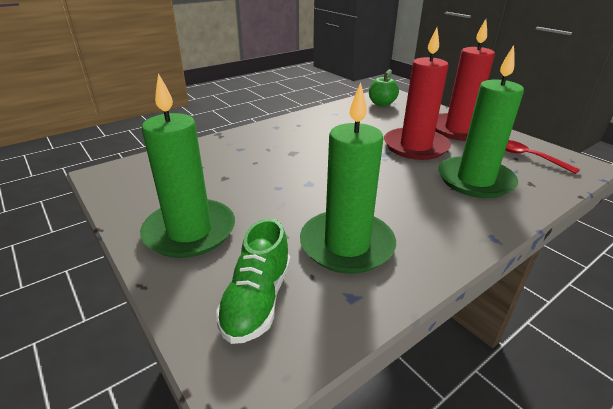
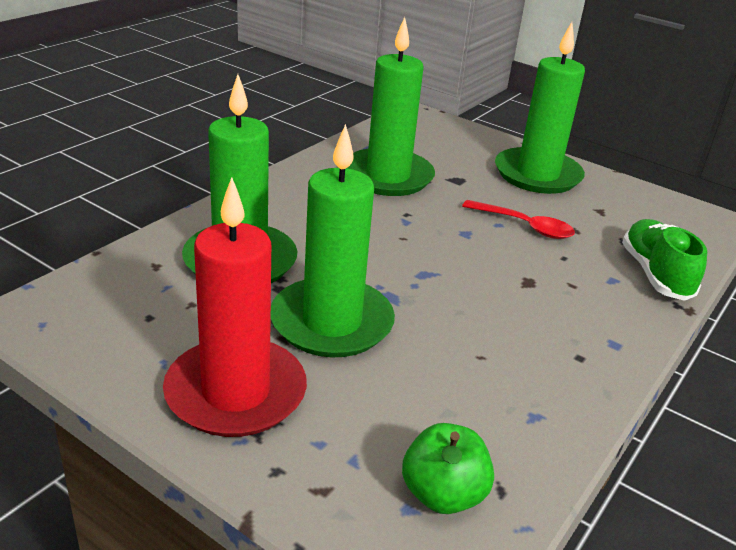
camera: 160 degrees right, 0 degrees up
(257, 300) = (436, 141): green shoe -> green shoe (655, 274)
(415, 146) = (331, 322): red candle -> green candle
(528, 157) = (124, 322): red spoon -> red spoon (524, 226)

